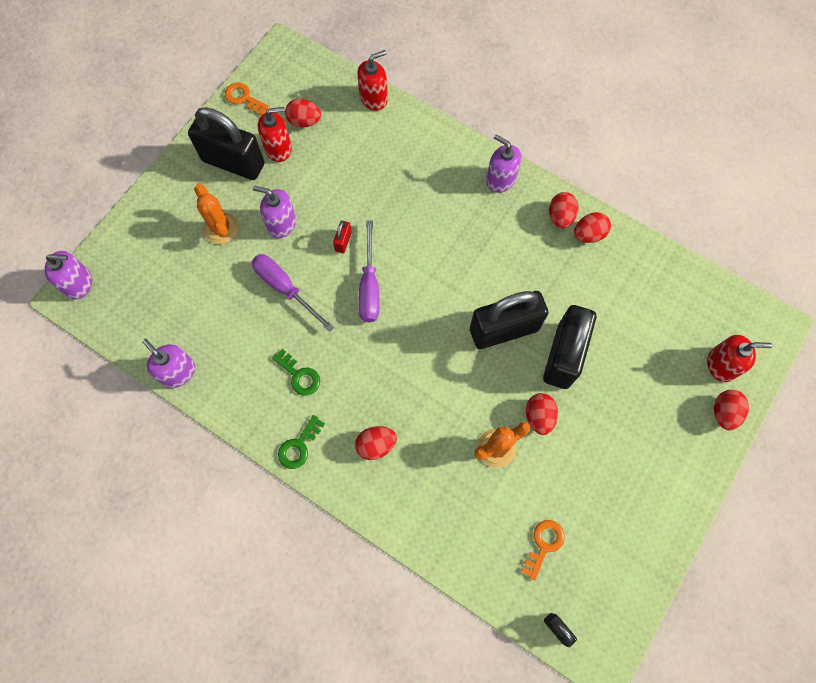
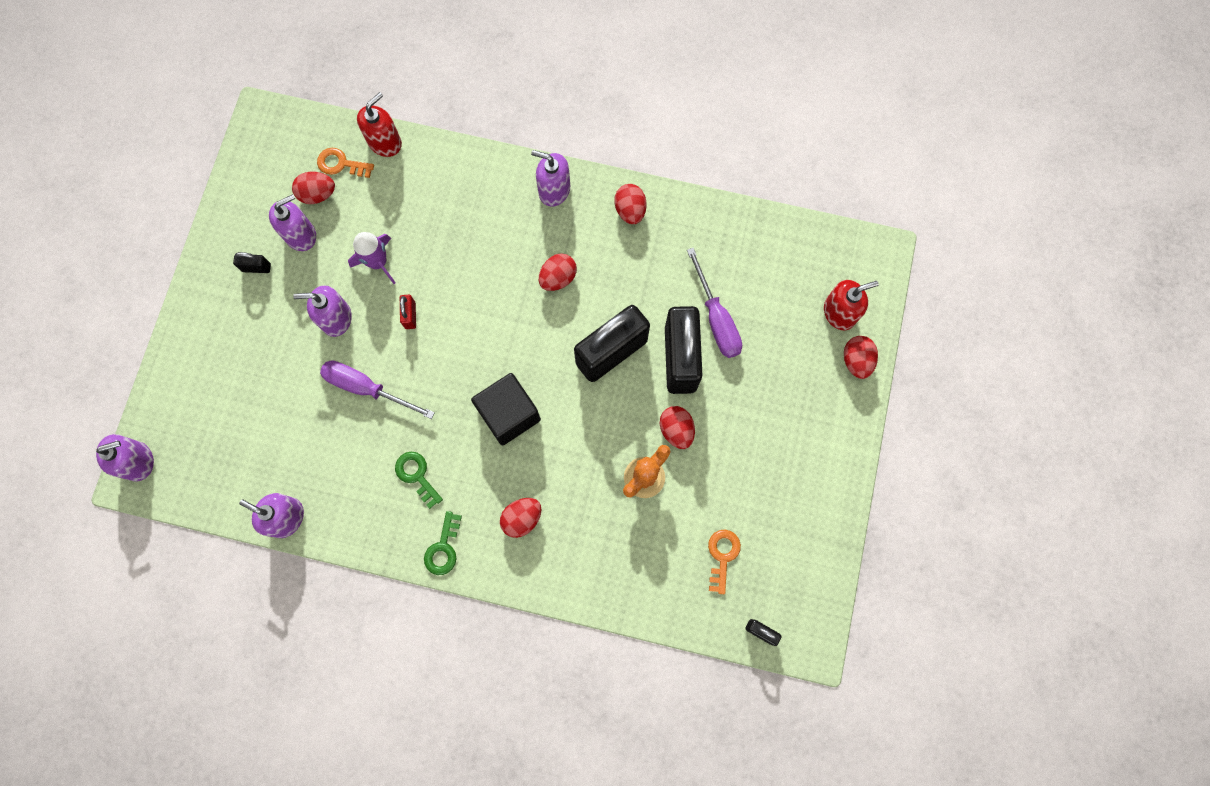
camera: 20 degrees left, 5 degrees up
(221, 228) = (272, 346): orange cactus -> none
(233, 162) = (256, 267): black padlock -> black padlock, size x0.40
(244, 98) = (239, 189): orange key -> orange key (341, 164)
(278, 148) = (301, 235): red soap dispenser -> purple soap dispenser
(299, 375) = (417, 475): green key -> green key turned 150 degrees counterclockwise
(333, 190) = (378, 262): none -> purple rocket
(369, 286) = (456, 355): purple screwdriver -> purple screwdriver (716, 319)
(396, 351) = (509, 414): none -> black cube
(588, 234) = (665, 220): red egg -> red egg (558, 278)

